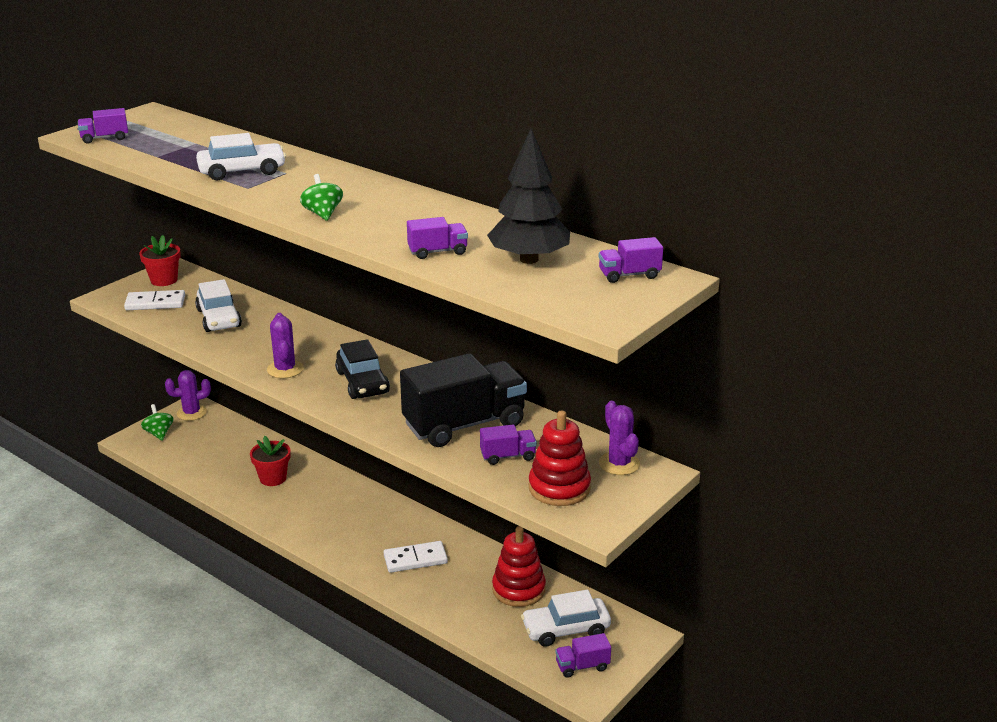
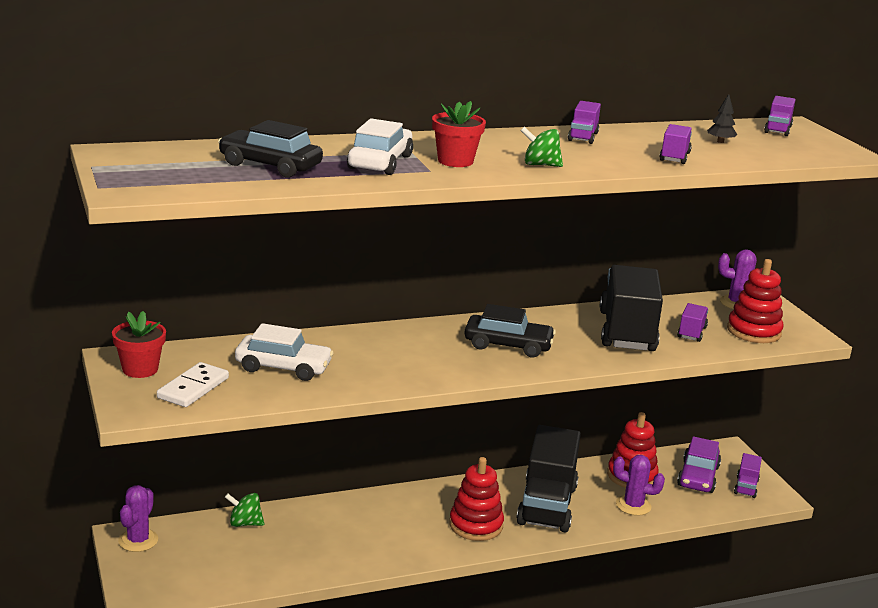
camera: 60 degrees left, 5 degrees down
(105, 138) = (164, 184): purple truck -> purple truck (583, 137)
(159, 433) = (152, 574): green spinning top -> green spinning top (245, 523)
(184, 149) = (270, 165): none -> black car
(273, 478) = (334, 533): red flower pot -> red flower pot (455, 161)
(285, 369) = (440, 368): purple cactus -> purple cactus (633, 505)
(347, 535) = (476, 525): none -> red stacking toy
(415, 559) = (547, 505): white domino -> black truck
(529, 259) = (720, 141): black tree -> black tree, size x0.41
(566, 629) = (698, 476): white car -> purple car

